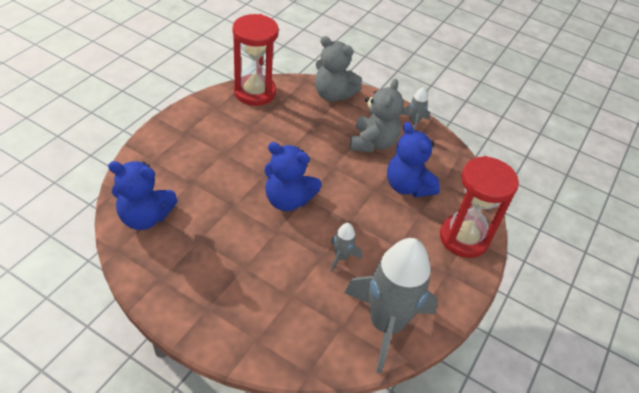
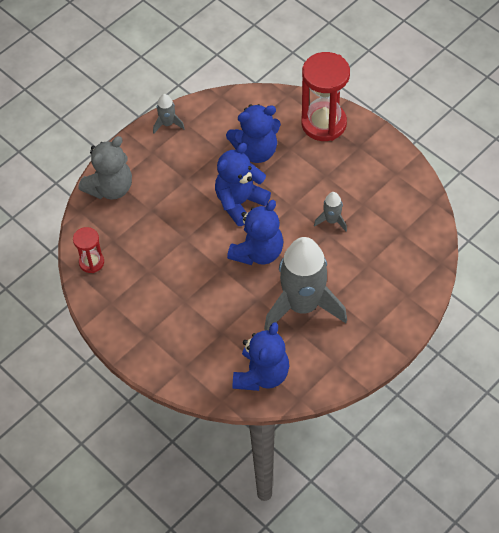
camera: 70 degrees left, 10 degrees up
(255, 92) = (91, 262): red hourglass -> red hourglass, size x0.52
(343, 180) = (240, 202): none -> blue teddy bear
(373, 143) = (192, 166): grey teddy bear -> none
(386, 324) = (403, 202): grey rocket -> grey rocket (303, 305)

